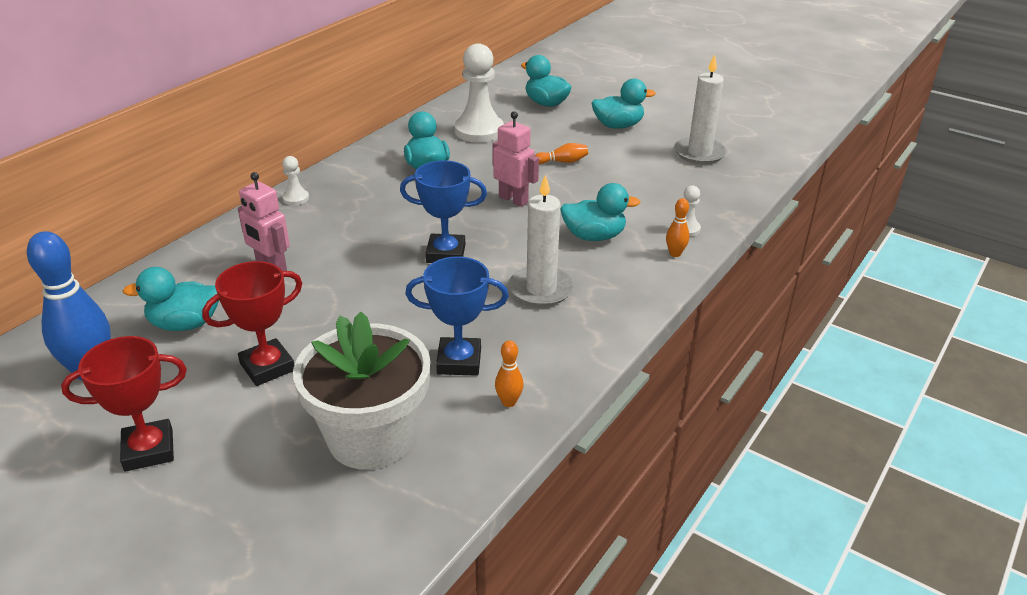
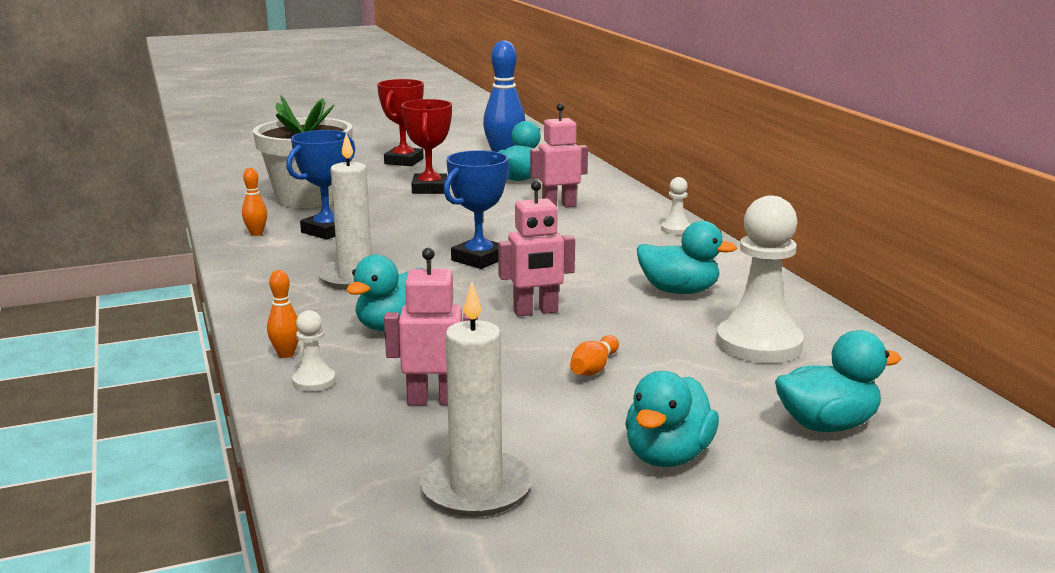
camera: 125 degrees right, 15 degrees down
(653, 188) = (434, 400): none -> pink robot

